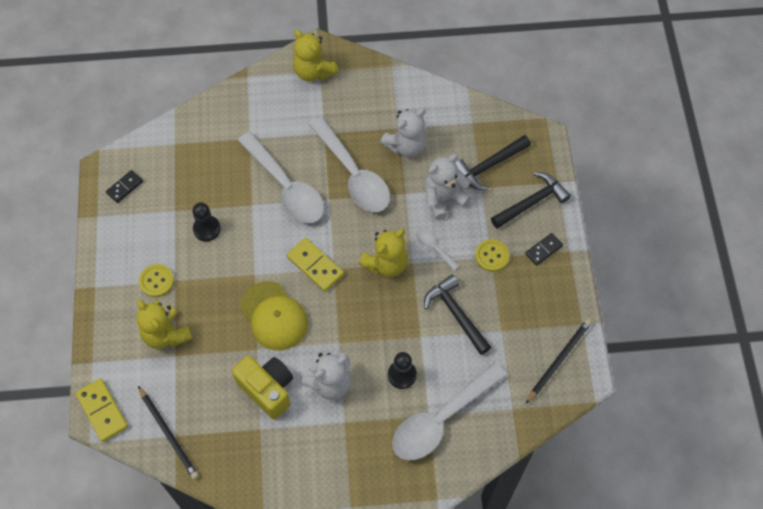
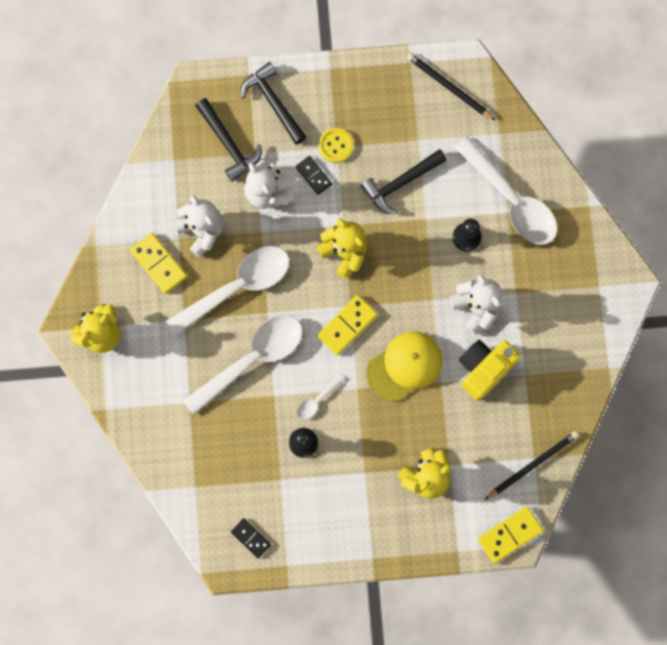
camera: 90 degrees left, 15 degrees up
(156, 281) = (365, 492): yellow button -> none
(375, 113) = (159, 264): none -> yellow domino
(434, 248) = (326, 203): white spoon -> white spoon (317, 400)
(543, 250) = (329, 94): black domino -> black domino (313, 176)

